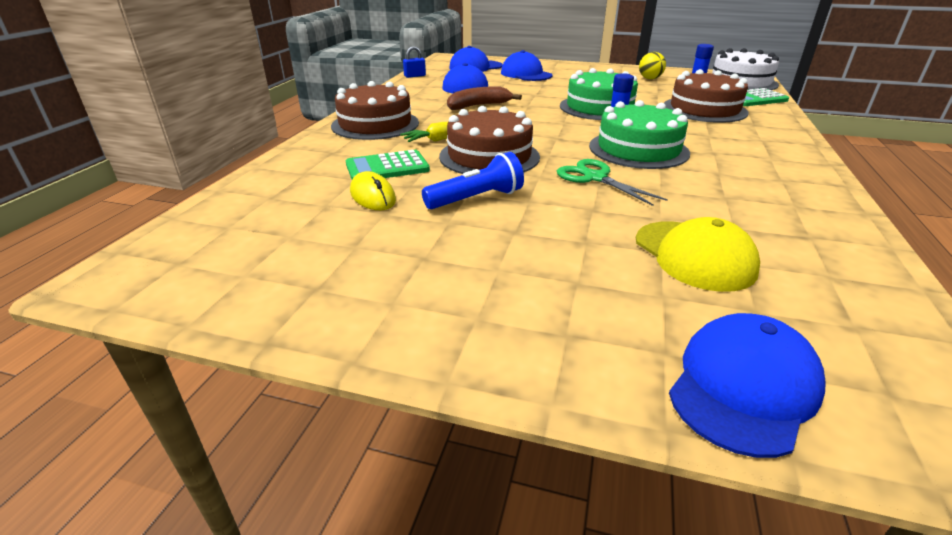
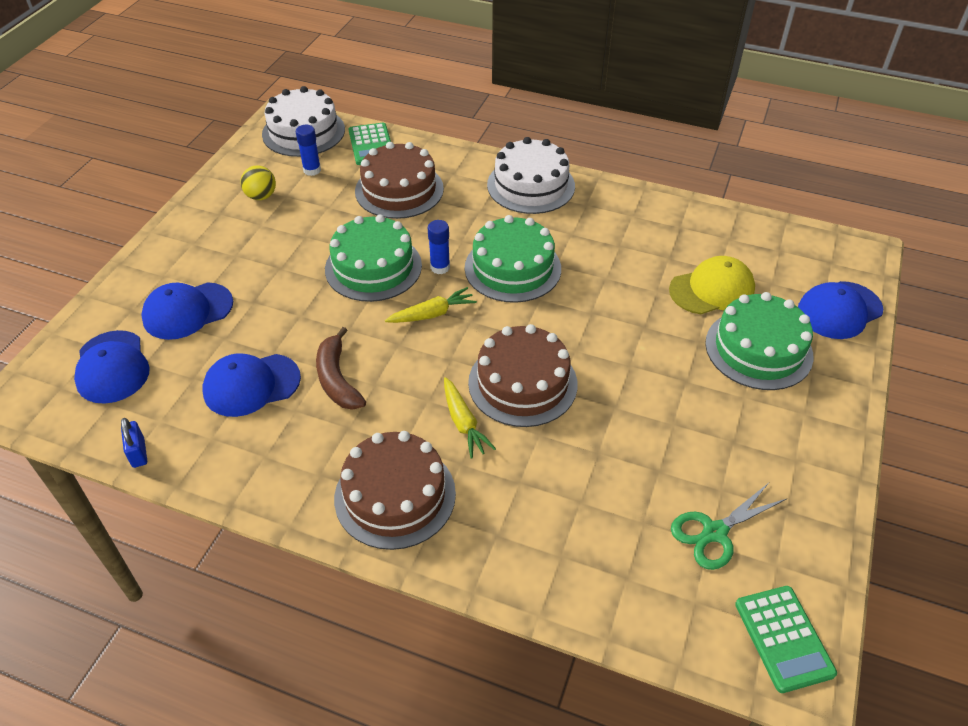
camera: 85 degrees left, 15 degrees up
(373, 196) = (623, 483): yellow mouse -> none
(387, 167) = (549, 474): green calculator -> green calculator (784, 638)
(476, 198) = (626, 401): blue flashlight -> none
(557, 125) = (432, 314): none -> yellow carrot
(592, 286) = (758, 349): none -> green cake
(594, 178) = (580, 312): green scissors -> green scissors (714, 532)
(743, 387) = (839, 310): blue cap -> blue cap turned 75 degrees counterclockwise
(779, 153) = (531, 185): none -> white cake

